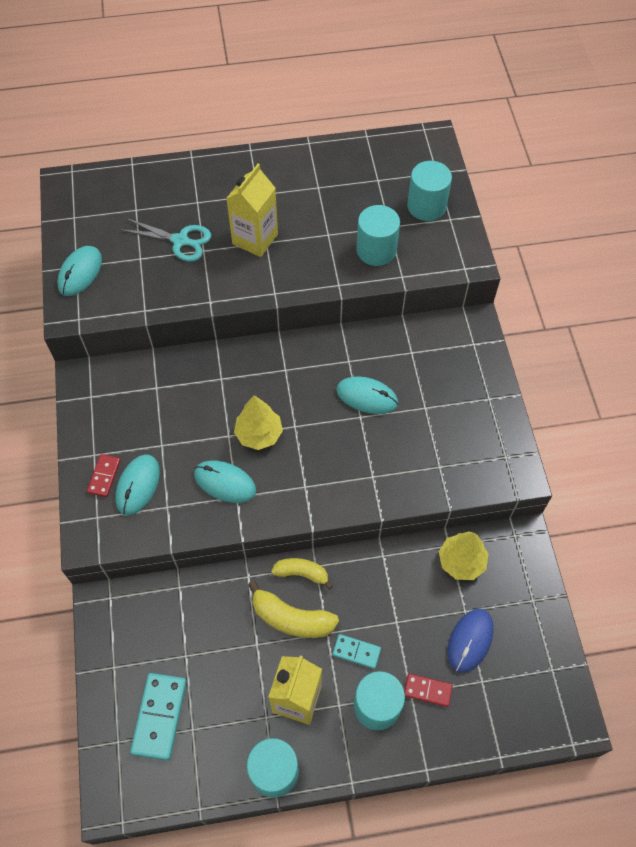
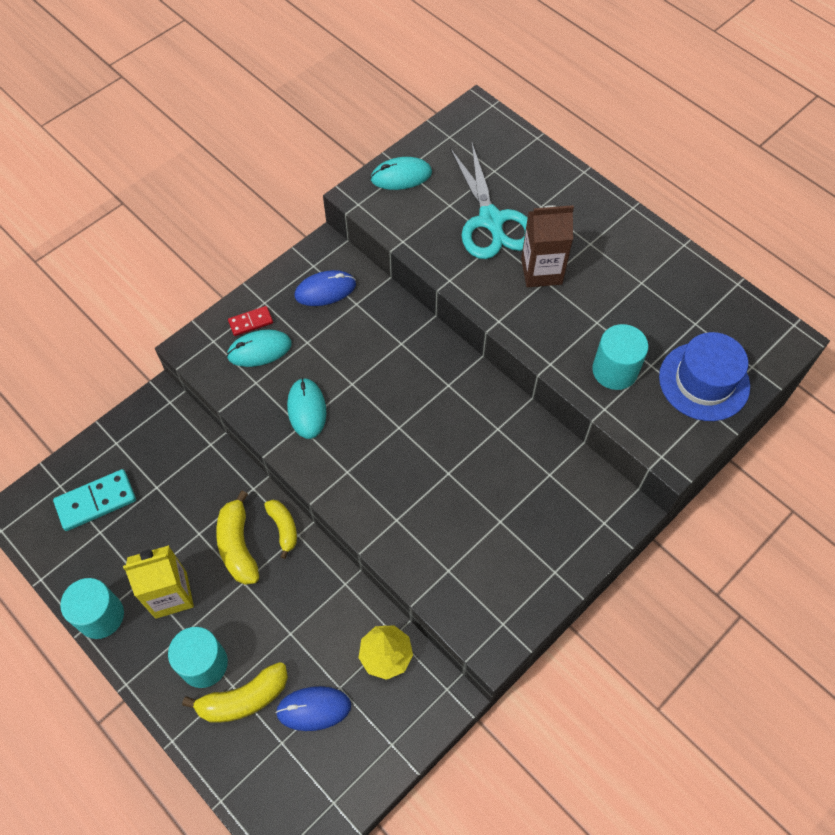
camera: 55 degrees right, 0 degrees up
(123, 402) = (325, 290): none -> blue mouse
(180, 241) = (491, 220): turquoise scissors -> turquoise scissors, size x1.57
(255, 239) = (541, 271): yellow carton -> brown carton
(259, 434) = (370, 405): yellow tree -> none
(356, 651) = (242, 617): turquoise domino -> none
(367, 397) = (473, 466): turquoise mouse -> none
(426, 206) = (704, 381): turquoise cylinder -> blue hat
(427, 690) = (244, 699): red domino -> yellow banana

